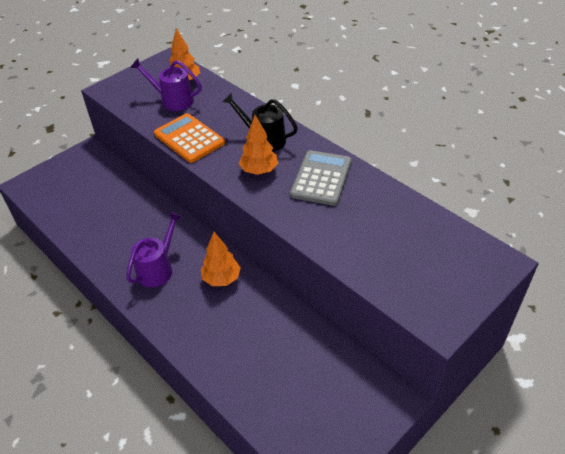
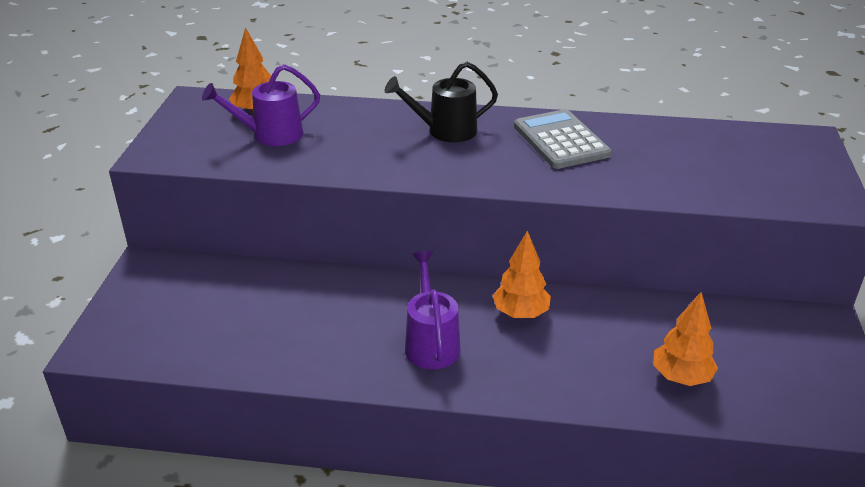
camera: 40 degrees left, 10 degrees down
(189, 138) = (353, 163): orange calculator -> none
(259, 170) = (485, 160): orange tree -> orange tree (681, 377)

